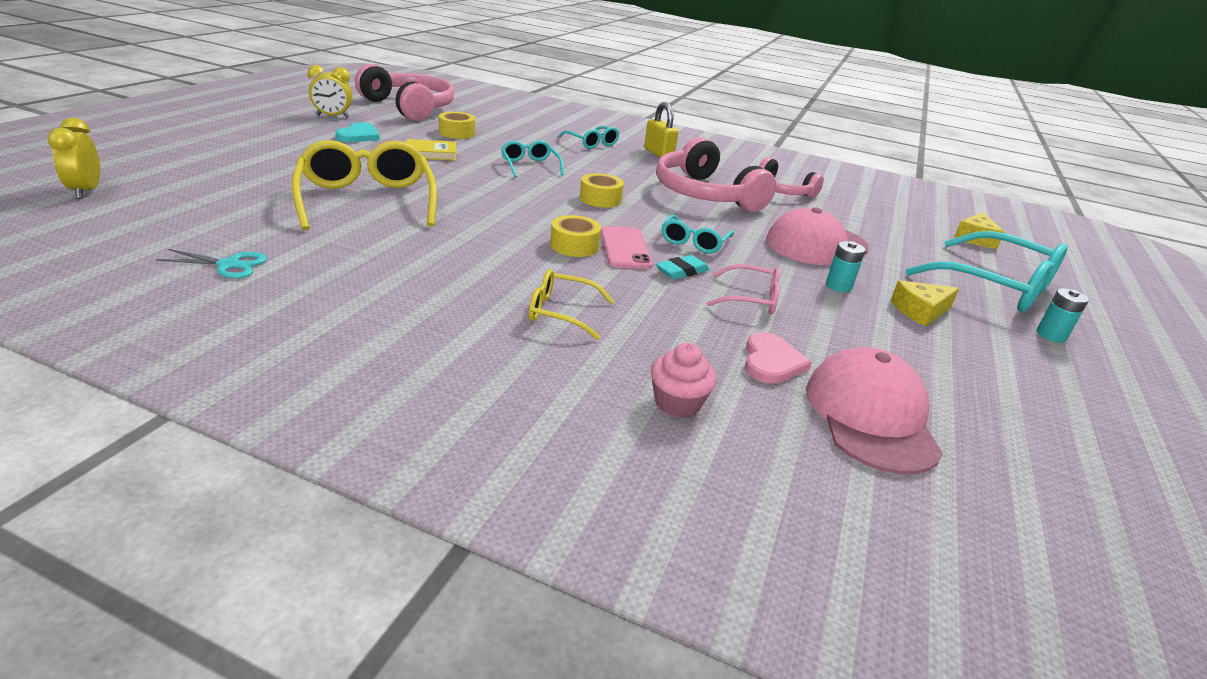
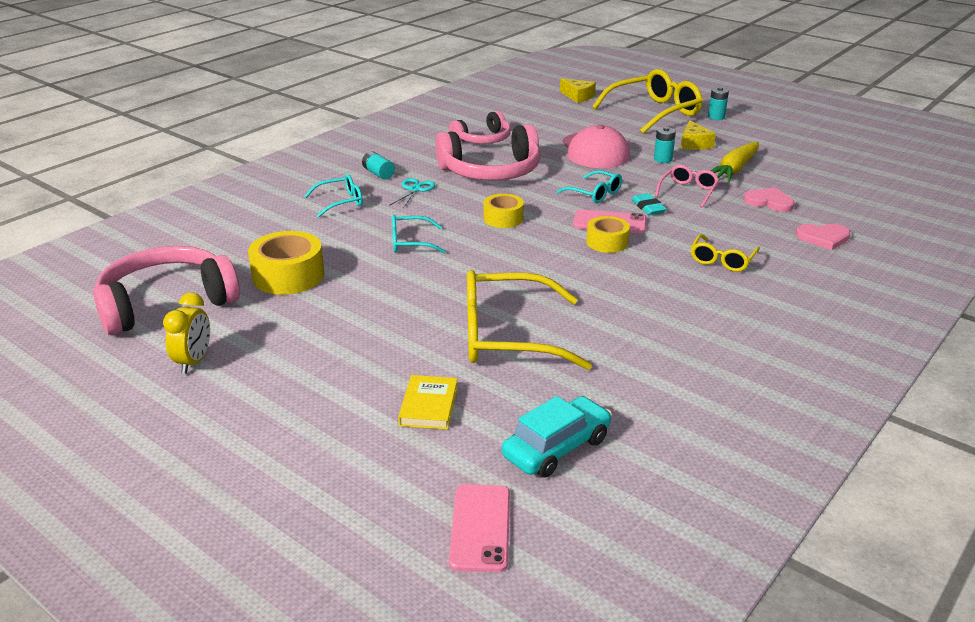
camera: 70 degrees left, 0 degrees up
(86, 191) = (480, 527): yellow clock -> pink phone
(179, 217) = (557, 448): none -> turquoise car
(229, 265) = (667, 406): turquoise scissors -> turquoise scissors (414, 189)
(359, 135) = (286, 341): turquoise heart -> none
(431, 153) = (363, 295): yellow book -> yellow book (429, 406)
(457, 133) = (288, 276): yellow tape -> yellow tape, size x1.60
(658, 153) = (378, 174): yellow padlock -> turquoise battery
(677, 403) = (823, 238): pink cupcake -> pink heart
(861, 339) = (734, 170): none -> yellow carrot
(870, 416) = (818, 187): pink cap -> none
(995, 286) = (654, 112): turquoise glasses -> yellow glasses

